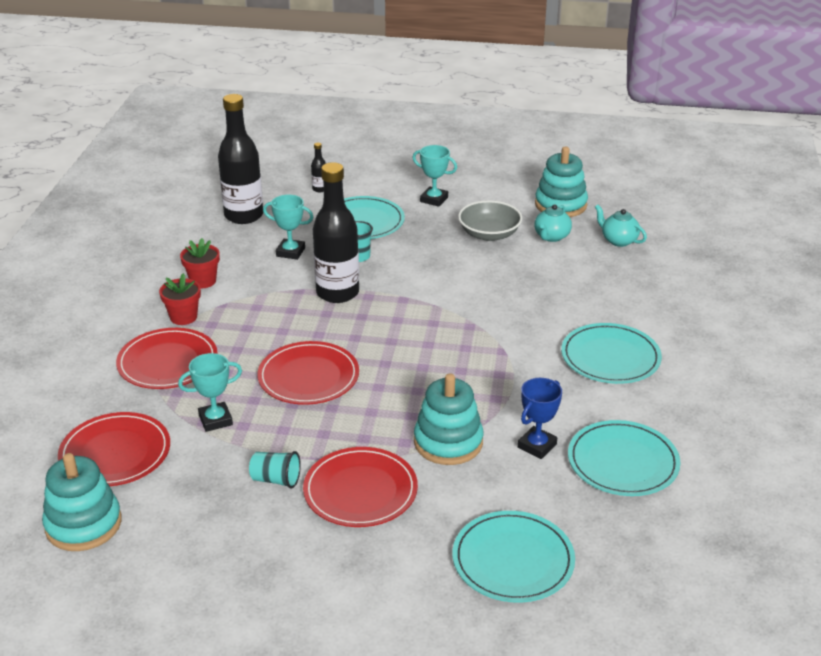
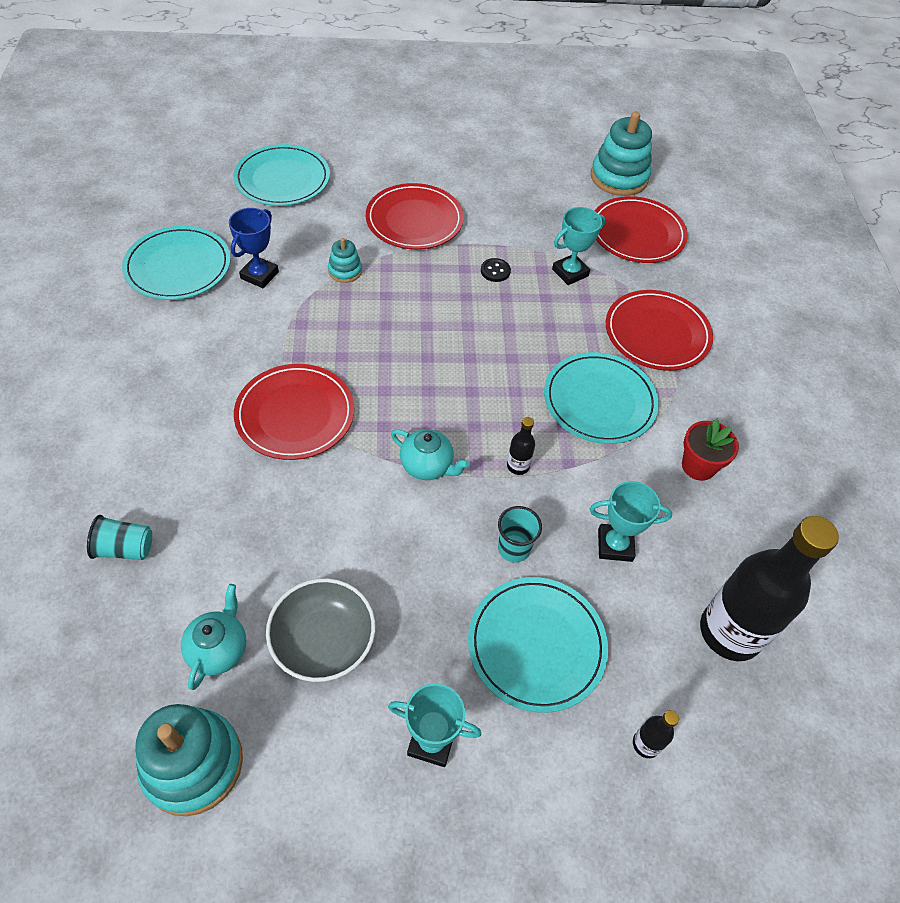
camera: 165 degrees right, 20 degrees up
(183, 317) = (682, 400): red flower pot -> none
(276, 480) = (489, 223): turquoise cup -> turquoise cup (125, 548)
(292, 428) = (495, 271): none -> black button
(308, 377) = (503, 331): red plate -> red plate (295, 414)
(337, 293) = (518, 466): black bottle -> black bottle, size x0.41
(448, 442) = (345, 271): turquoise stacking toy -> turquoise stacking toy, size x0.51
(610, 357) = (166, 395): turquoise plate -> turquoise plate (599, 401)
(618, 240) = (104, 655): turquoise teapot -> turquoise teapot (427, 466)

